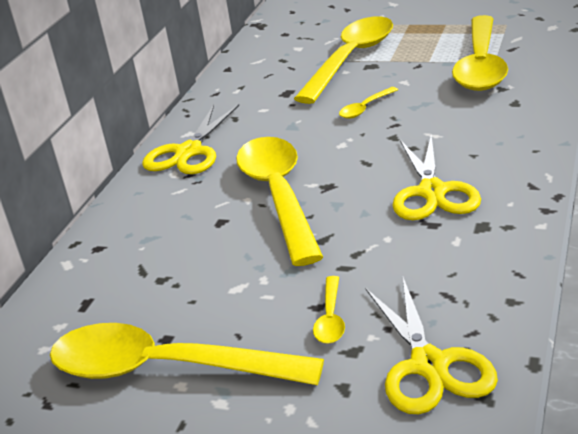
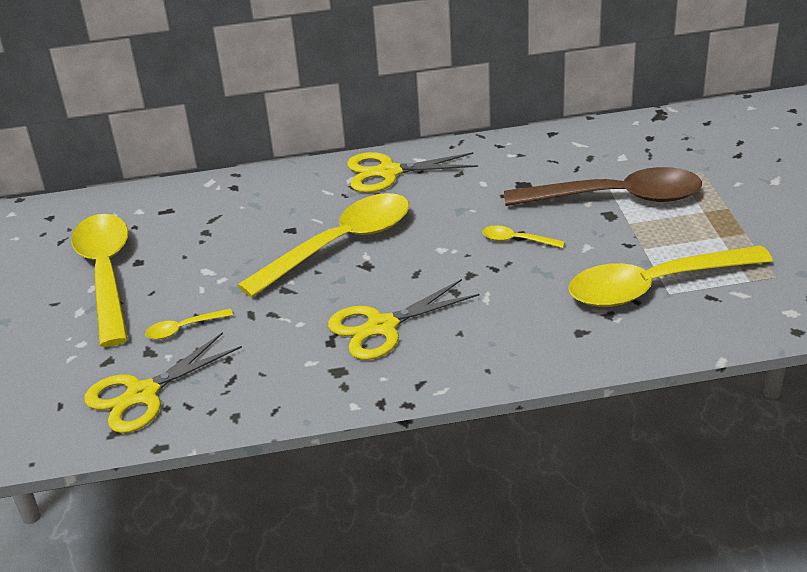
camera: 60 degrees right, 5 degrees up
(351, 59) = (615, 198): yellow spoon -> brown spoon

